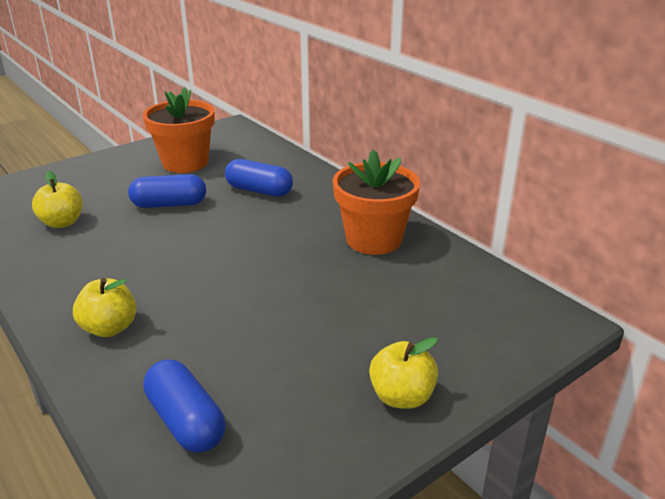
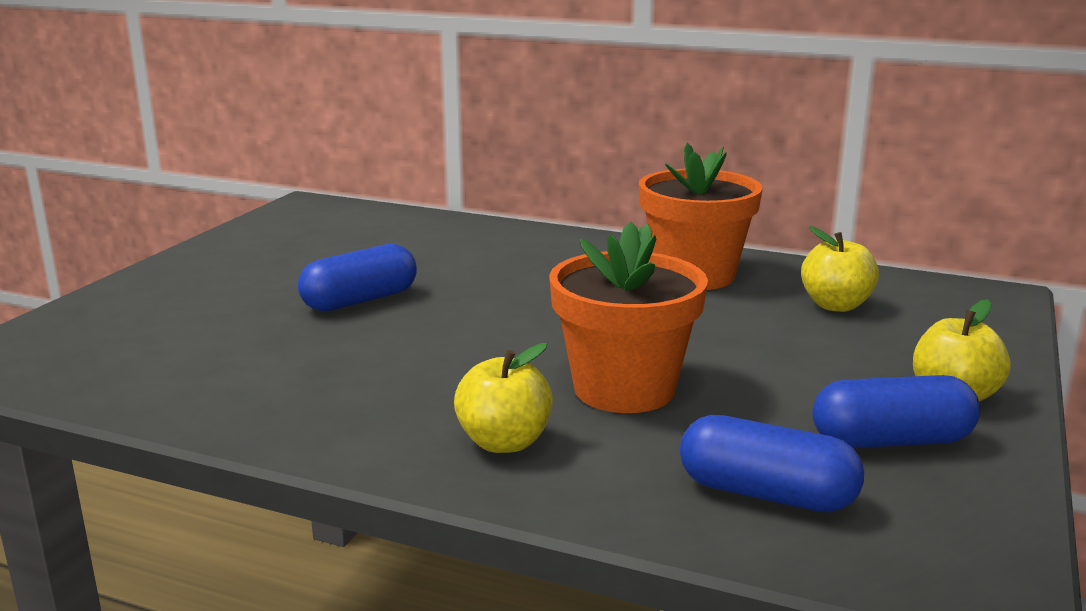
camera: 30 degrees left, 10 degrees down
(62, 223) = (217, 356): yellow apple -> yellow apple (836, 305)
(185, 163) = (304, 254): orange flower pot -> orange flower pot (624, 389)
(259, 191) = (468, 261): blue capsule -> blue capsule (891, 441)

